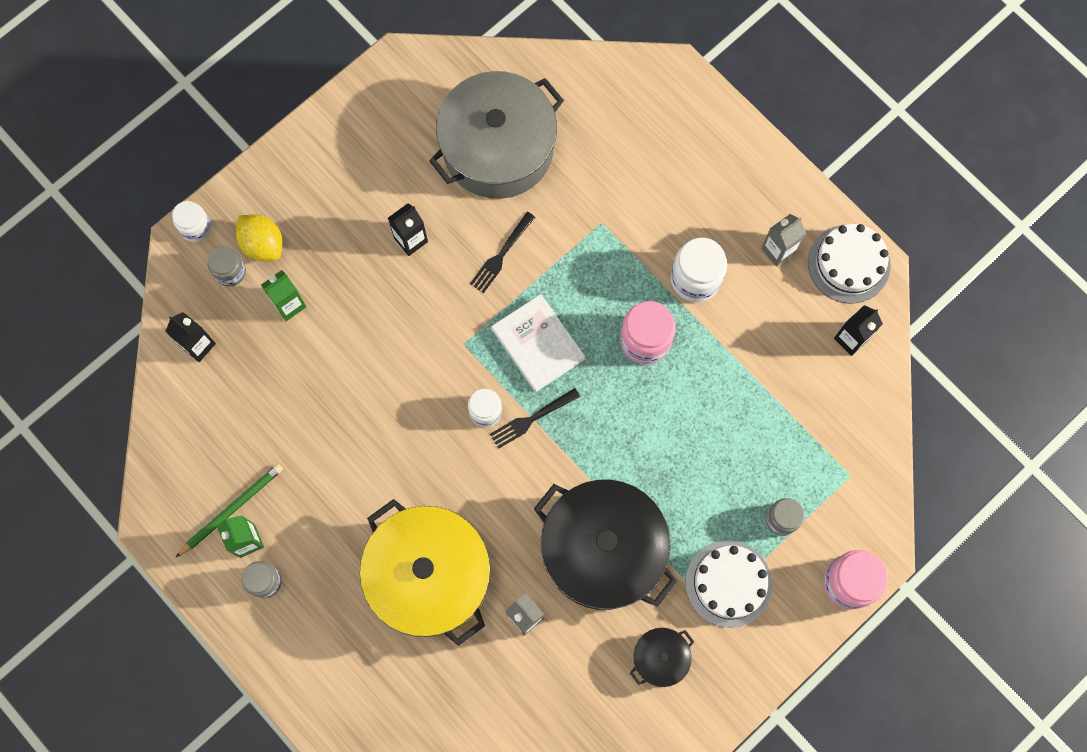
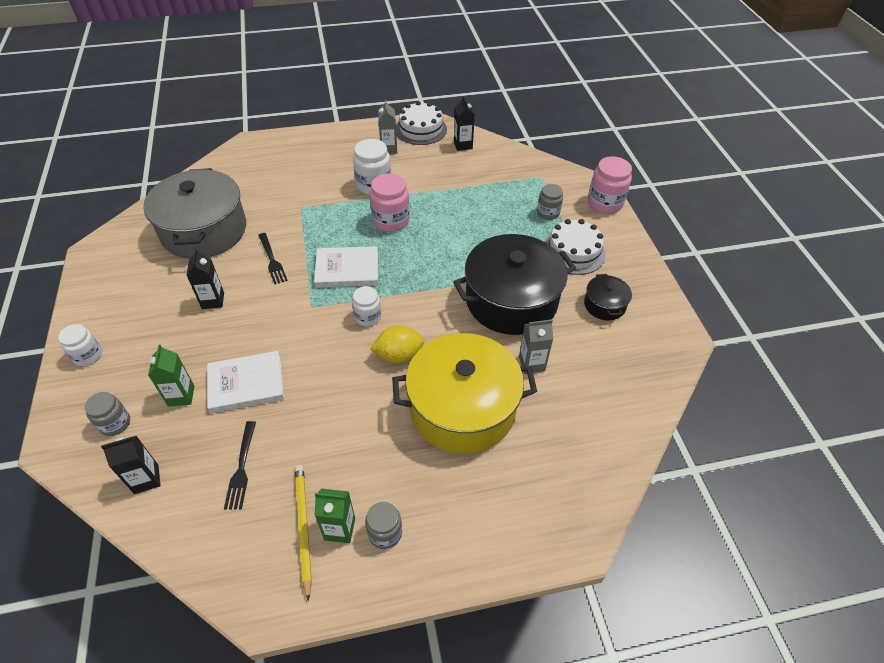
camera: 60 degrees left, 25 degrees down
(196, 227) = (55, 430): white jar -> white jar (87, 355)
(231, 509) = (303, 527): green pencil -> yellow pencil
(263, 244) = (119, 390): yellow lemon -> yellow lemon (398, 355)
(336, 353) = (246, 384): none -> white book
(532, 419) = (394, 295): black fork -> black fork (241, 468)

